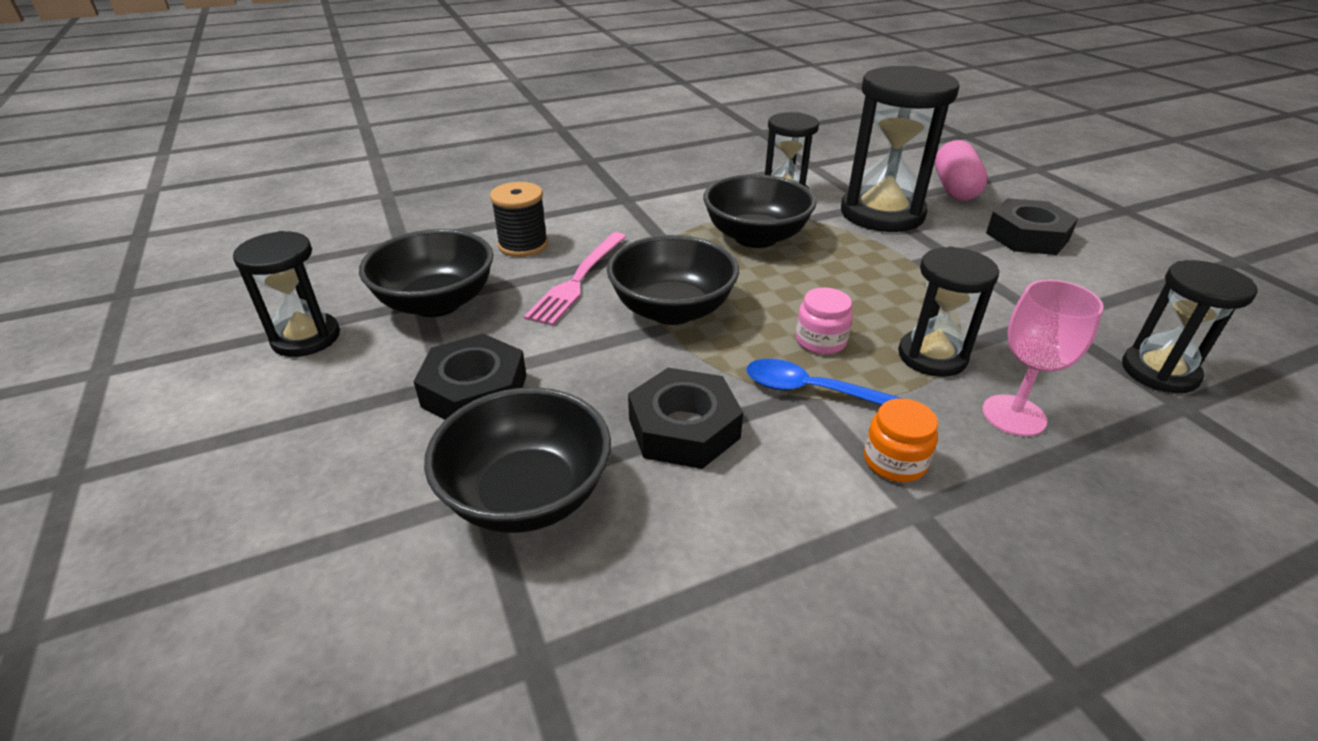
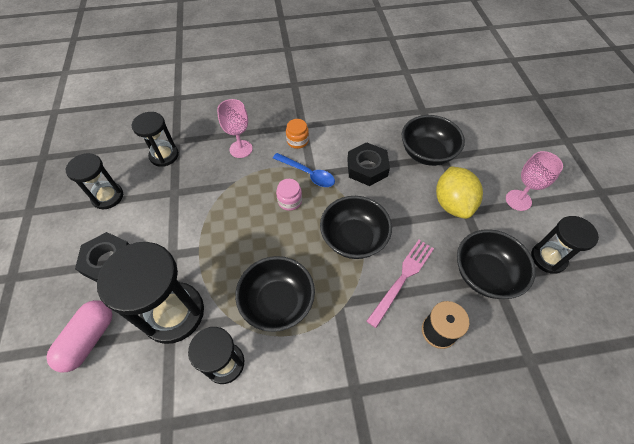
camera: 165 degrees left, 20 degrees up
(312, 422) = (518, 200): none -> pink goblet
(474, 390) = (452, 204): black nut -> yellow lemon
(932, 356) = (247, 182): black hourglass -> black hourglass (107, 197)

